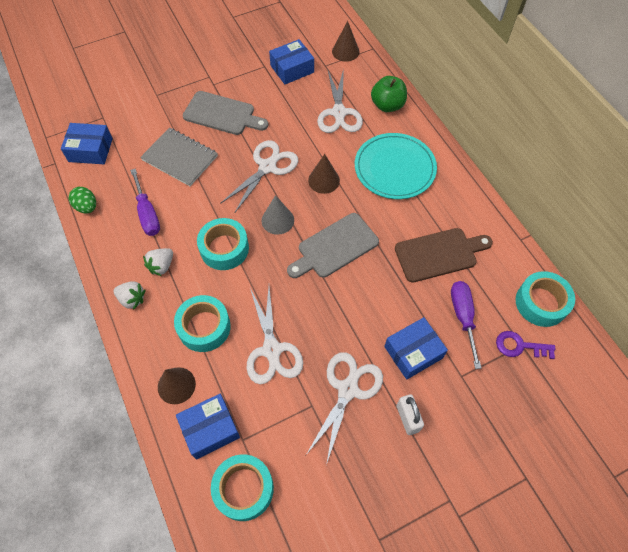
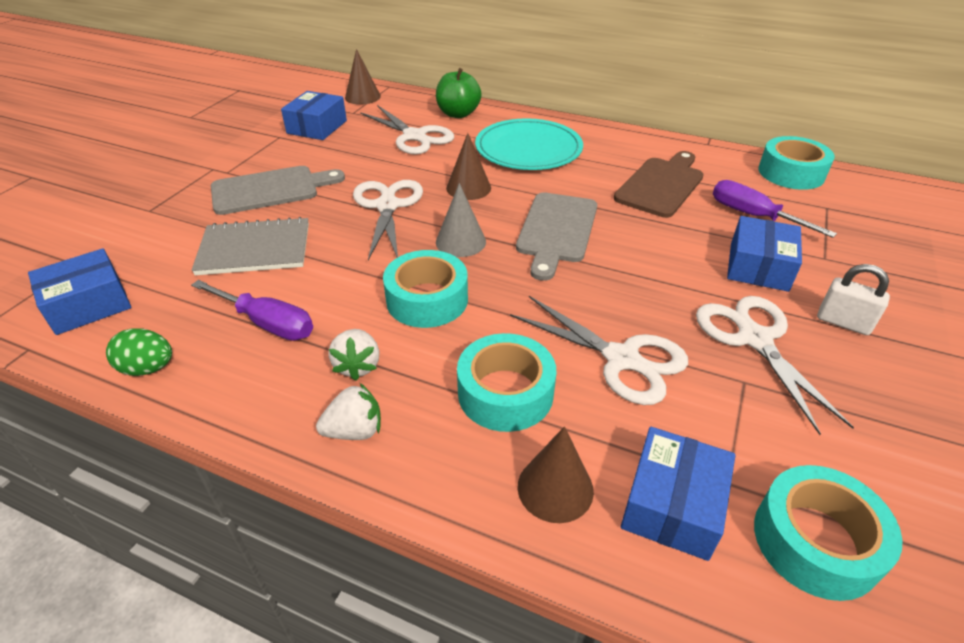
camera: 40 degrees left, 20 degrees down
(519, 346) = (827, 209): purple key -> none

